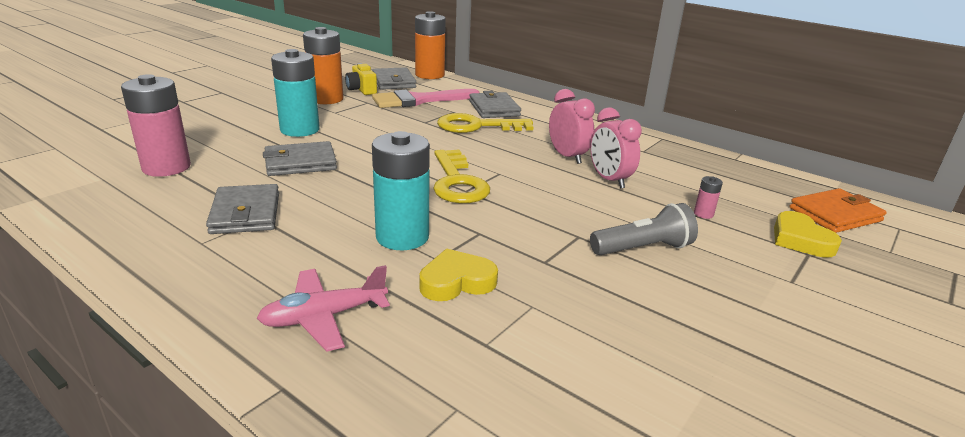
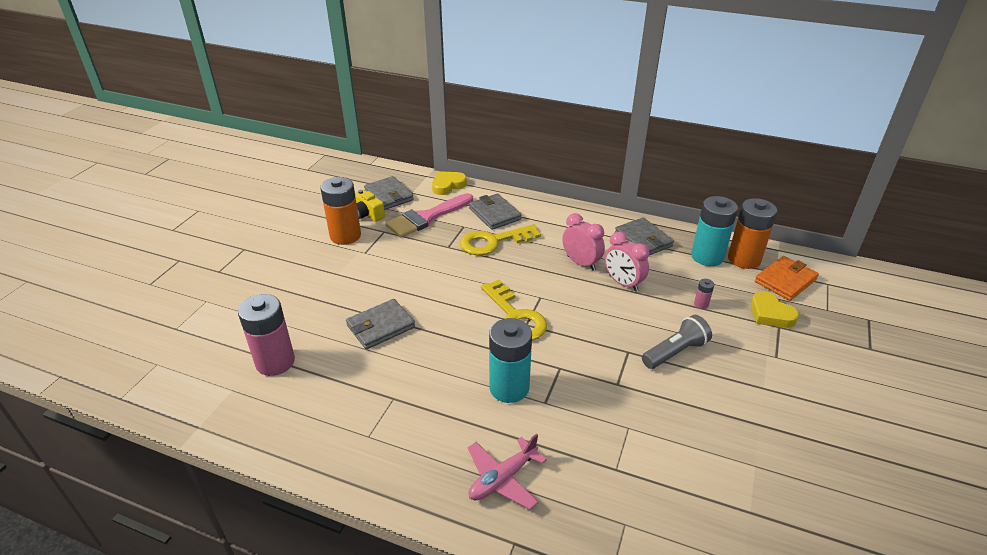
camera: 15 degrees left, 10 degrees up
(245, 213) = (379, 396): grey wallet -> grey wallet (643, 240)
(300, 130) = (351, 284): turquoise battery -> turquoise battery (707, 257)
(429, 75) = (414, 177): orange battery -> orange battery (744, 259)
(456, 282) = (570, 420): yellow heart -> yellow heart (448, 185)

